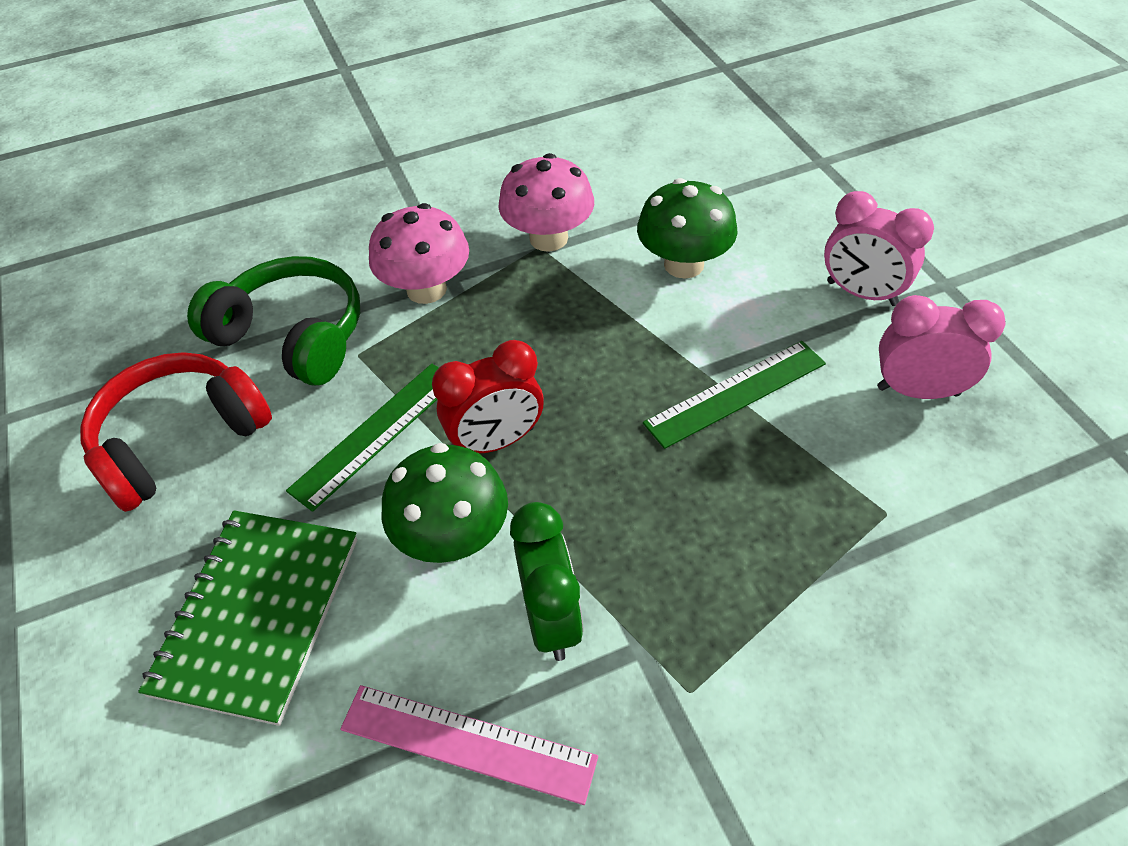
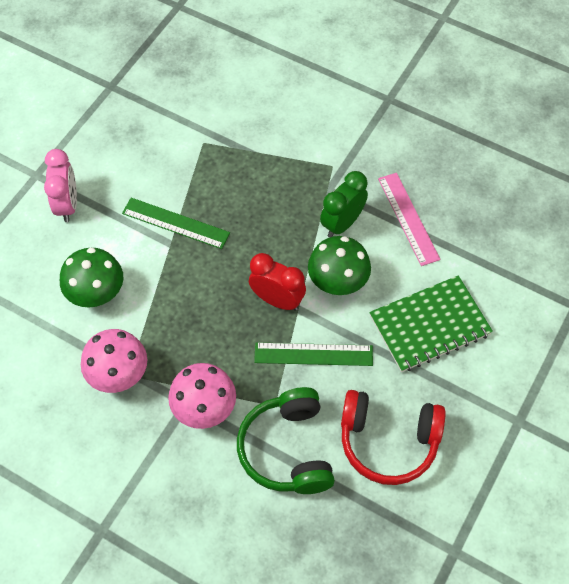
camera: 130 degrees left, 10 degrees up
(918, 391) = (124, 158): pink clock -> none

